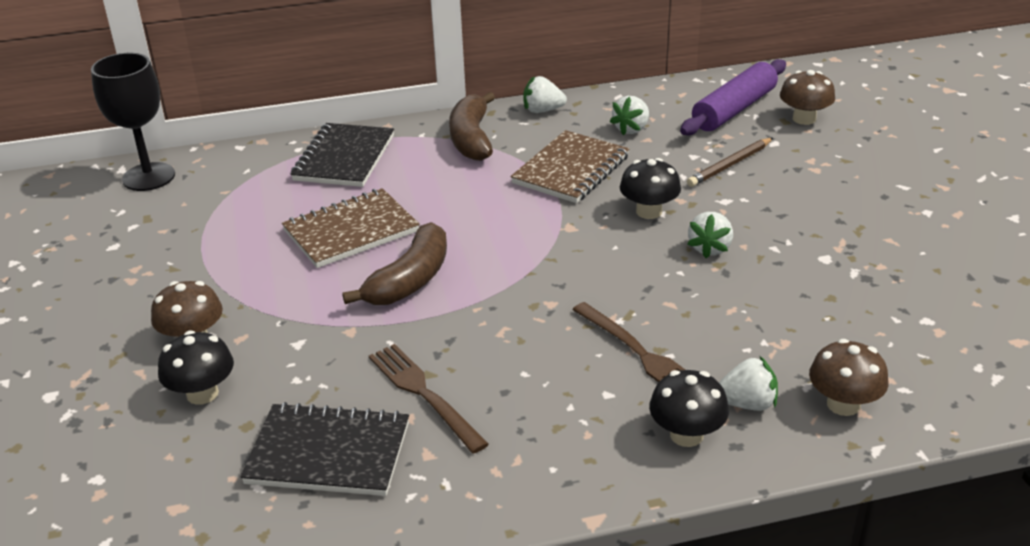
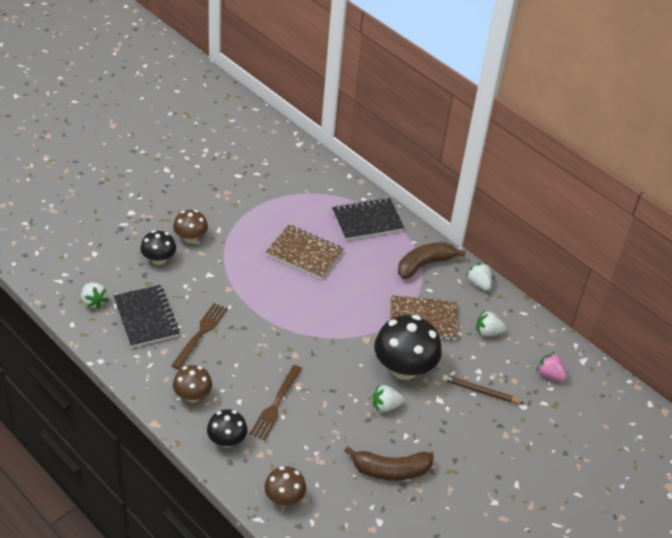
camera: 55 degrees right, 10 degrees up
(148, 177) = (299, 157): black goblet -> none
(410, 280) = (279, 293): brown banana -> brown banana (390, 470)
(649, 211) = (404, 368): black mushroom -> black mushroom, size x1.78
(734, 109) = (549, 375): purple rolling pin -> pink strawberry
(747, 404) = (262, 458): white strawberry -> white strawberry (93, 301)
(804, 119) = (564, 414): brown mushroom -> brown mushroom (192, 395)

